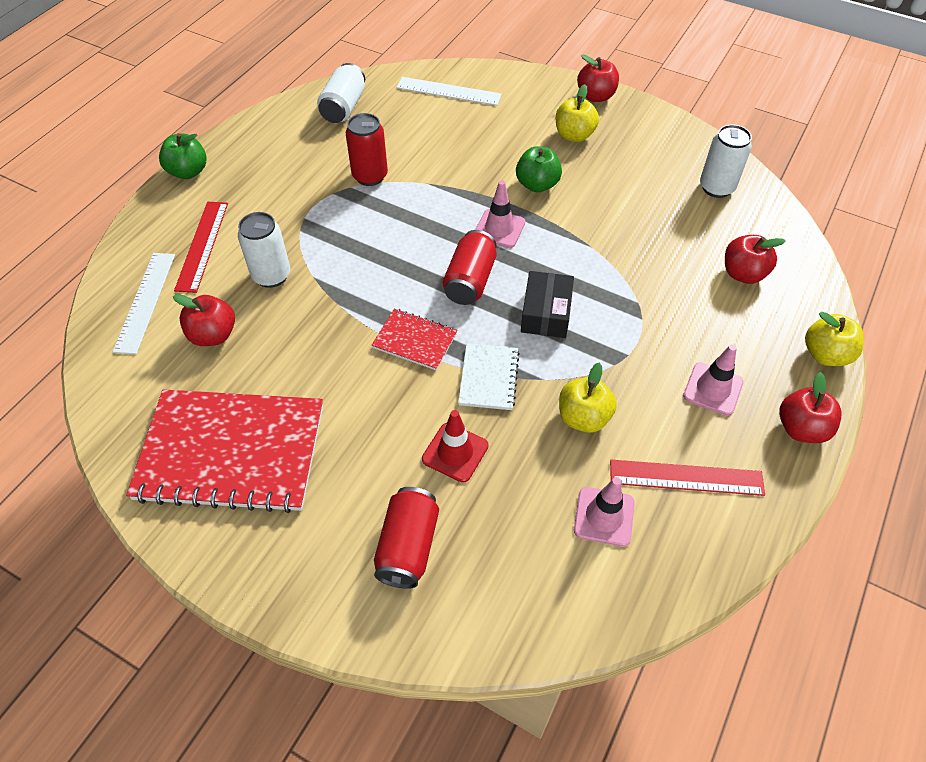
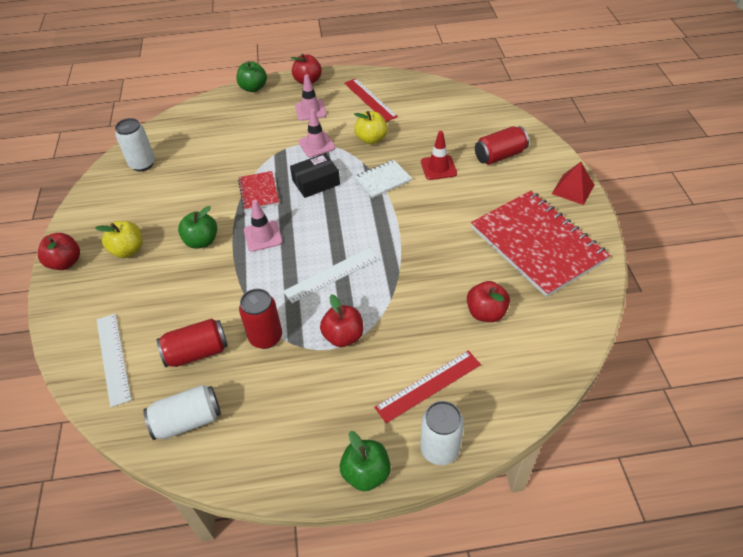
camera: 125 degrees left, 5 degrees down
(145, 301) = (505, 374): white ruler -> white ruler (332, 274)
(259, 579) = (573, 189): none -> red pyramid
(271, 275) = (412, 321): white can -> white can (439, 449)
(415, 341) = (389, 220): red notebook -> red notebook (259, 192)
(470, 281) = (321, 224): red can -> red can (197, 352)
(604, 516) = (416, 112): pink traffic cone -> pink traffic cone (316, 145)
(743, 274) = (216, 129): red apple -> red apple (343, 336)
(825, 354) = (253, 88): yellow apple -> green apple

